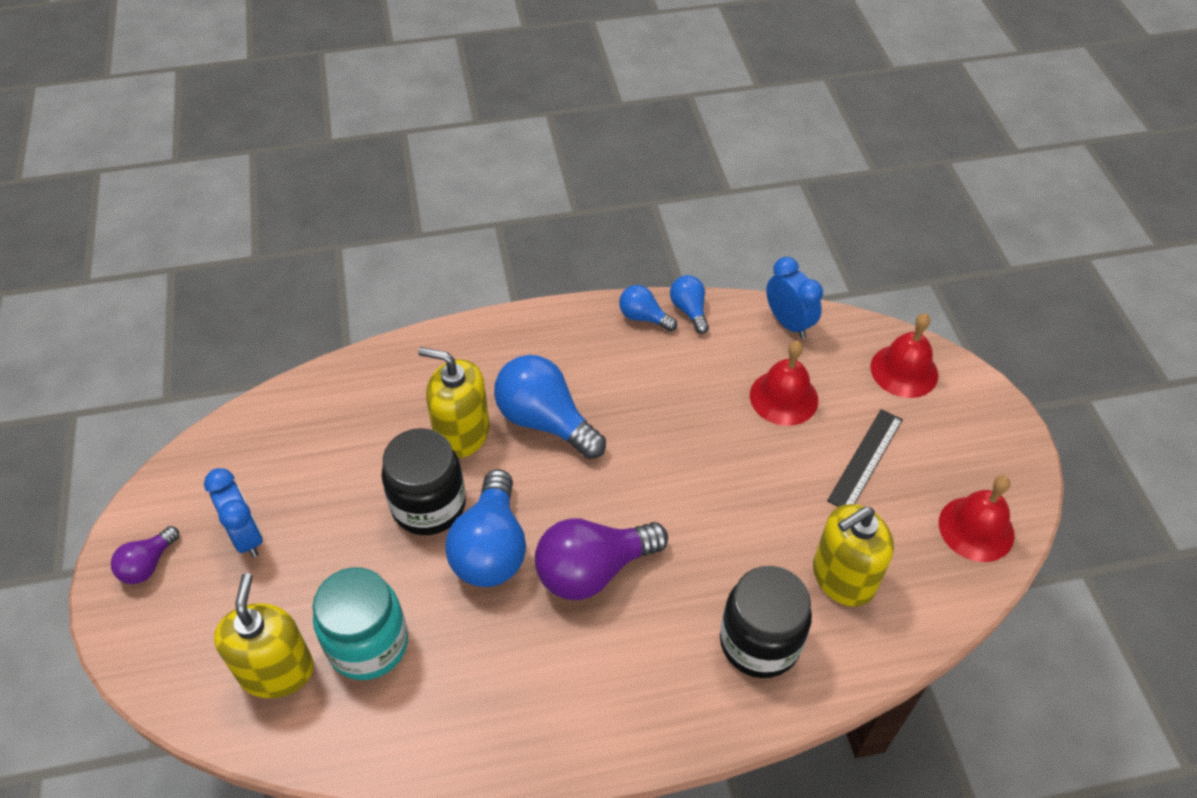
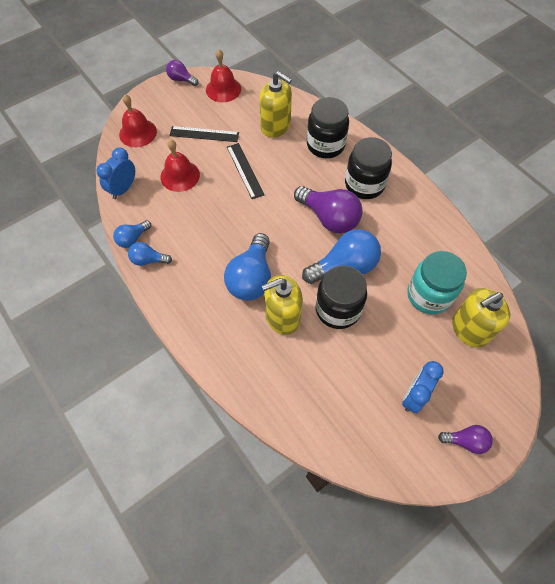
camera: 115 degrees left, 10 degrees up
(462, 433) = (282, 317): yellow soap dispenser -> yellow soap dispenser turned 75 degrees clockwise
(634, 663) = (364, 184): none -> black jar
(643, 317) = (148, 260): blue light bulb -> blue light bulb turned 90 degrees clockwise
(755, 488) = (245, 170): none -> black ruler
(1024, 470) = (181, 79): none -> purple light bulb

